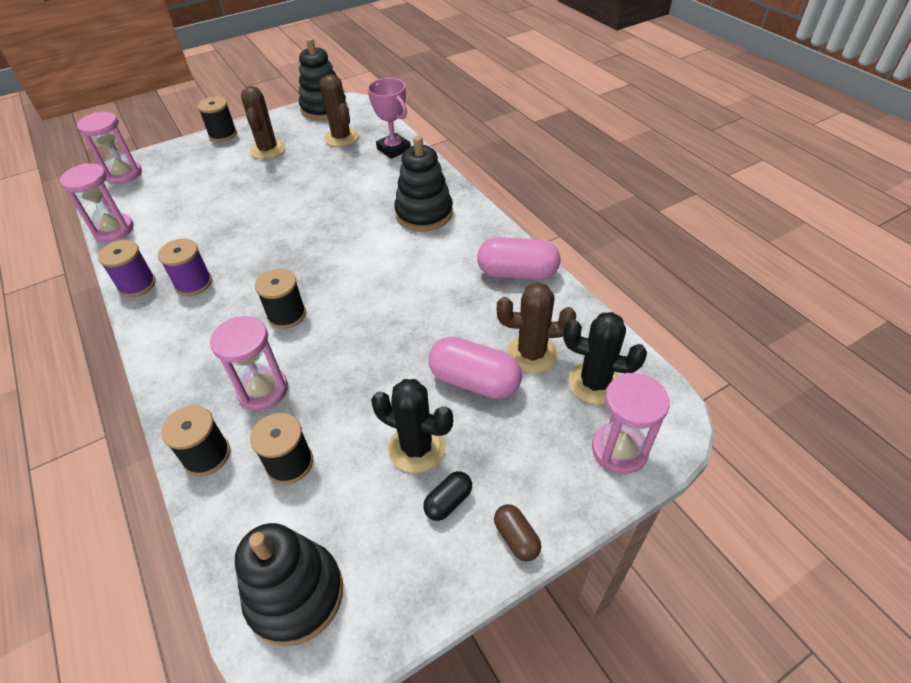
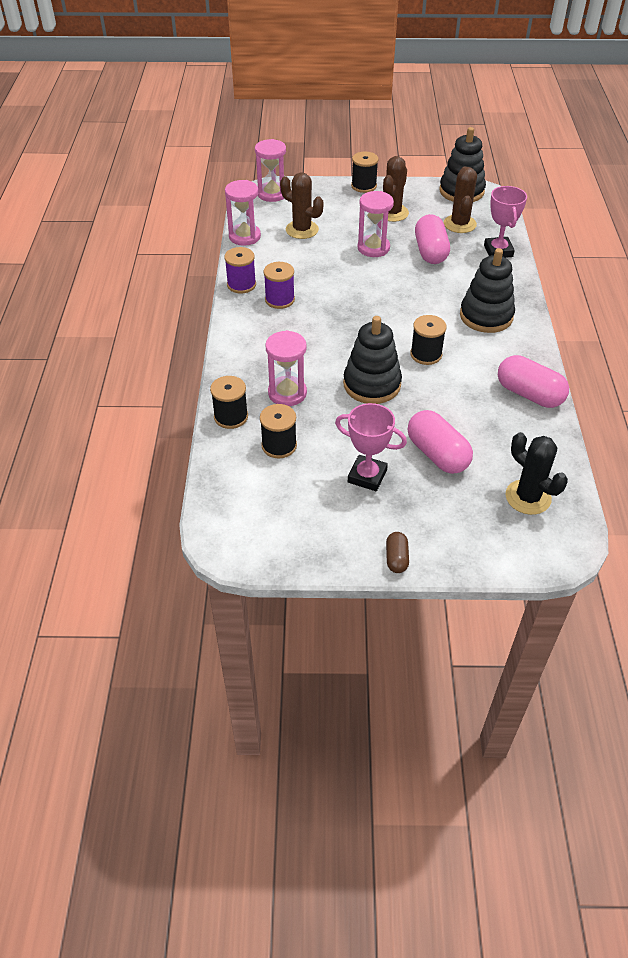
camera: 30 degrees right, 0 degrees up
(286, 315) = (332, 350): black spool -> black spool (426, 354)
(295, 594) = (241, 518): black stacking toy -> black stacking toy (372, 384)
(329, 173) = (430, 252): none -> pink capsule
(417, 448) = (367, 476): black cactus -> pink trophy
(448, 501) = (366, 517): black capsule -> none
(531, 354) = (495, 456): brown cactus -> brown cactus (302, 230)
(619, 450) = (510, 546): pink hourglass -> pink hourglass (373, 248)

